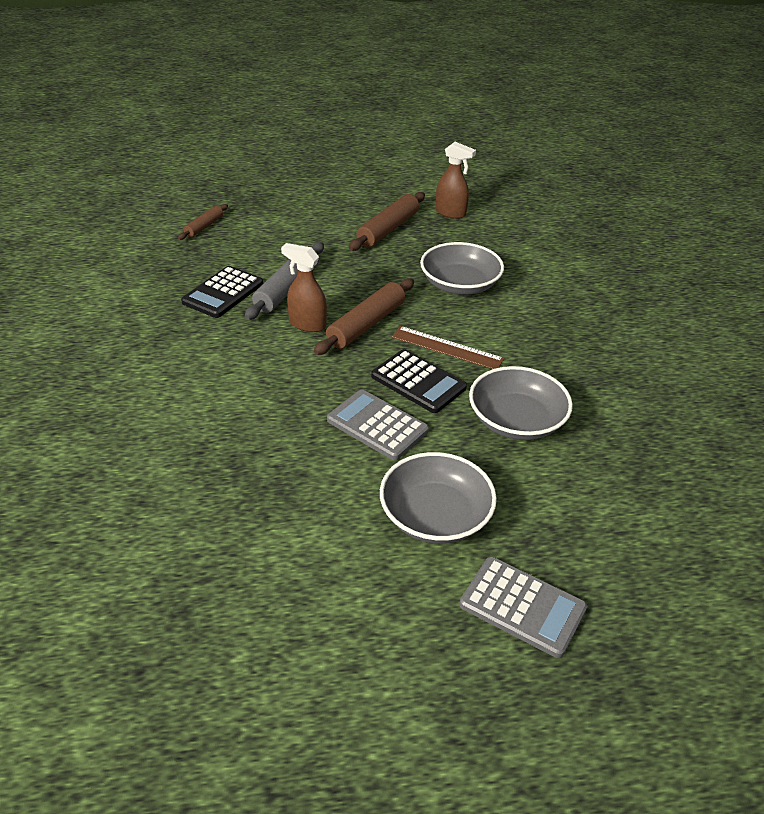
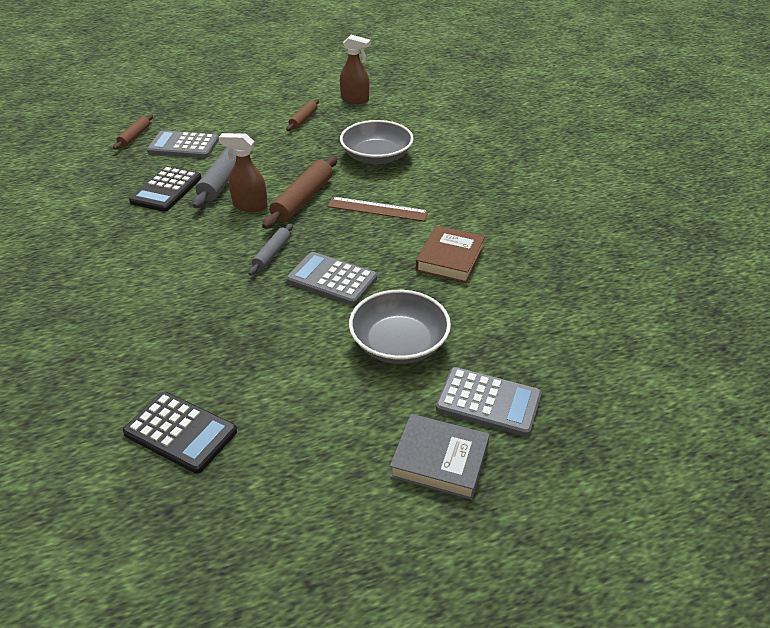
camera: 10 degrees left, 0 degrees up
(252, 244) = (183, 146): none -> grey calculator
(318, 384) = (272, 254): none -> grey rolling pin
(388, 229) = (303, 119): brown rolling pin -> brown rolling pin, size x0.58
(418, 382) = (359, 239): black calculator -> black calculator (180, 432)
(450, 669) = (439, 460): none -> grey book
(516, 421) = (450, 258): grey bowl -> brown book

